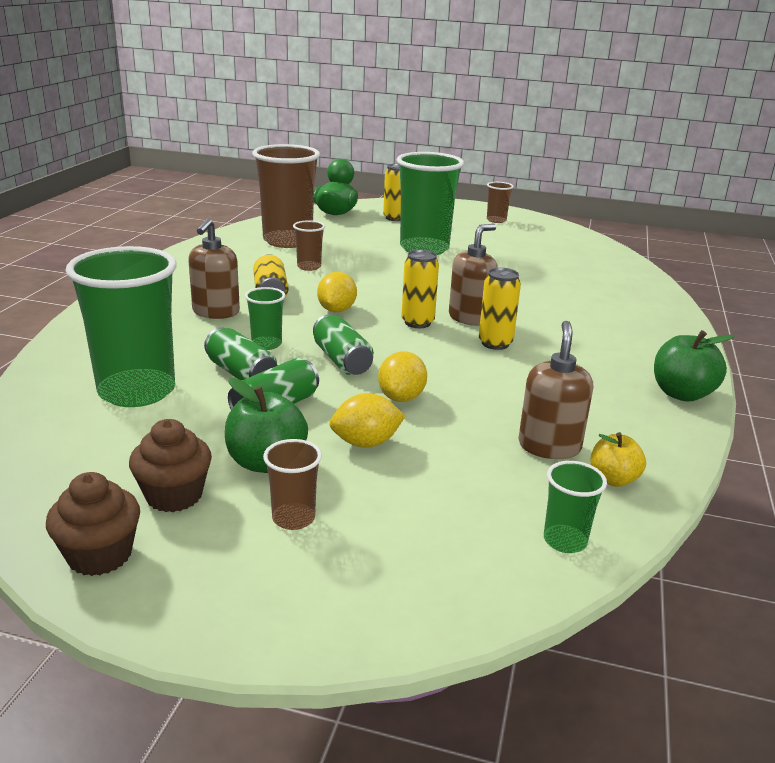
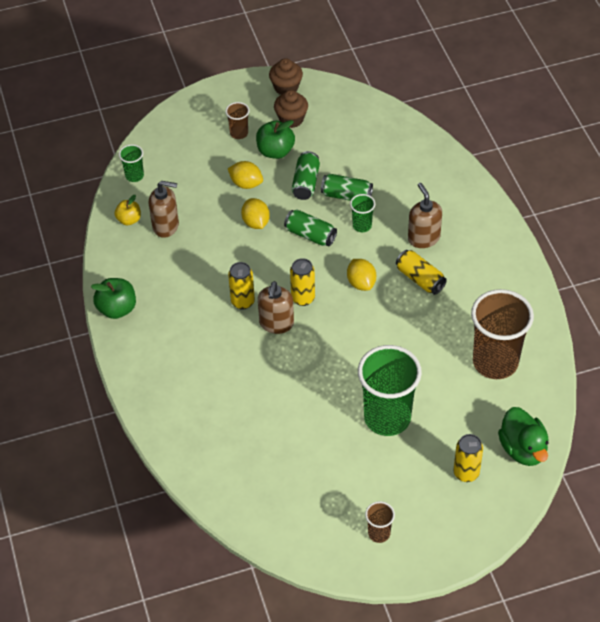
camera: 150 degrees right, 25 degrees up
(137, 391) = (377, 158): green cup -> none
(309, 267) = (435, 329): brown cup -> none
(366, 443) = (246, 184): yellow lemon -> yellow lemon turned 75 degrees clockwise
(549, 446) = (166, 226): brown soap dispenser -> brown soap dispenser turned 60 degrees counterclockwise

